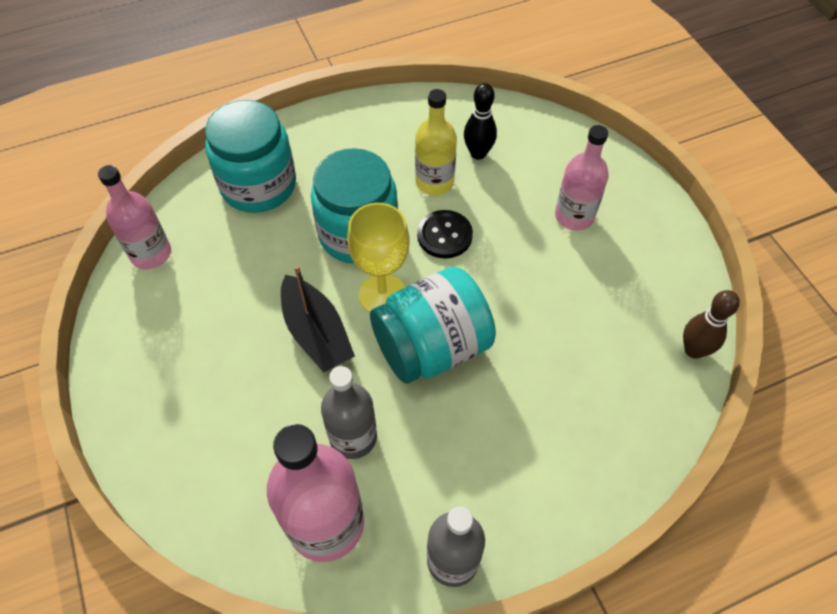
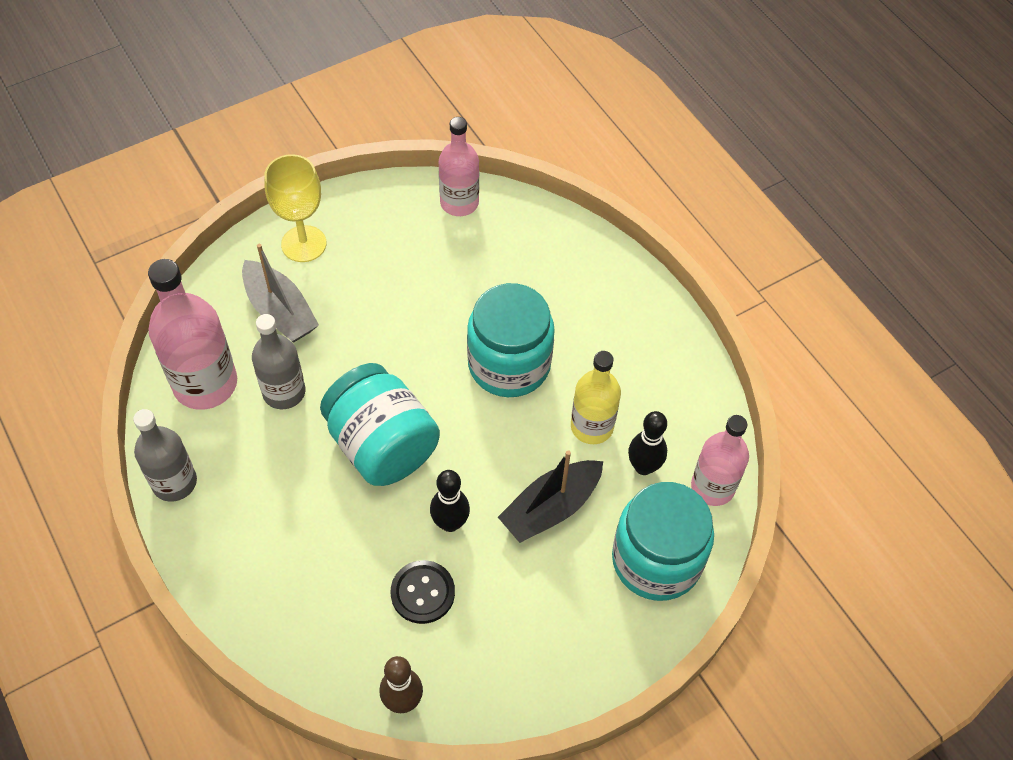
camera: 80 degrees right, 0 degrees up
(244, 437) = (280, 311): none -> grey boat
(258, 185) = (556, 269): turquoise jar -> turquoise jar (656, 560)
(316, 333) = (388, 347): black boat -> black boat (551, 508)
(382, 294) = (438, 395): yellow goblet -> yellow goblet (303, 244)
(444, 235) = (519, 443): black button -> black button (422, 593)
(521, 297) = (450, 523): none -> black bowling pin
(574, 216) = (569, 573): pink bottle -> pink bottle (712, 487)

